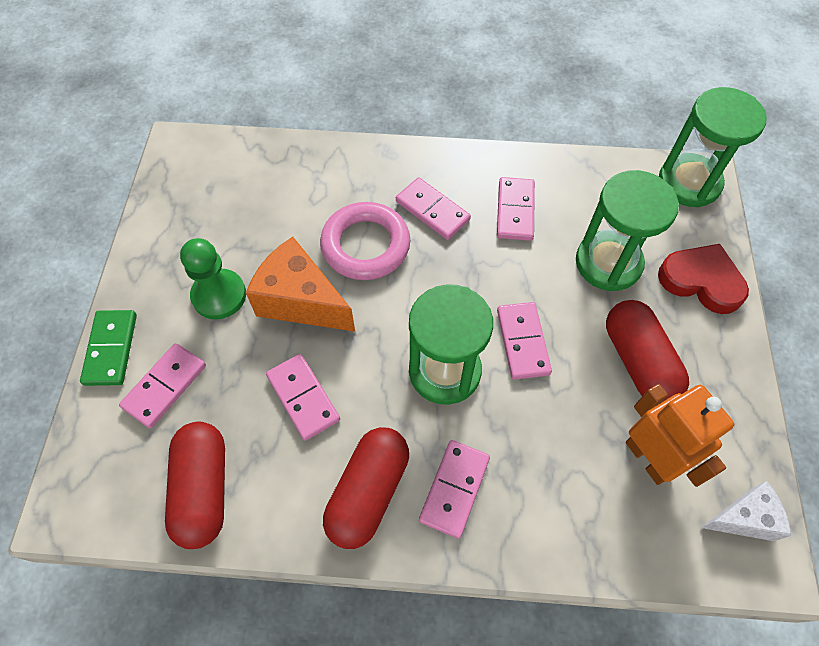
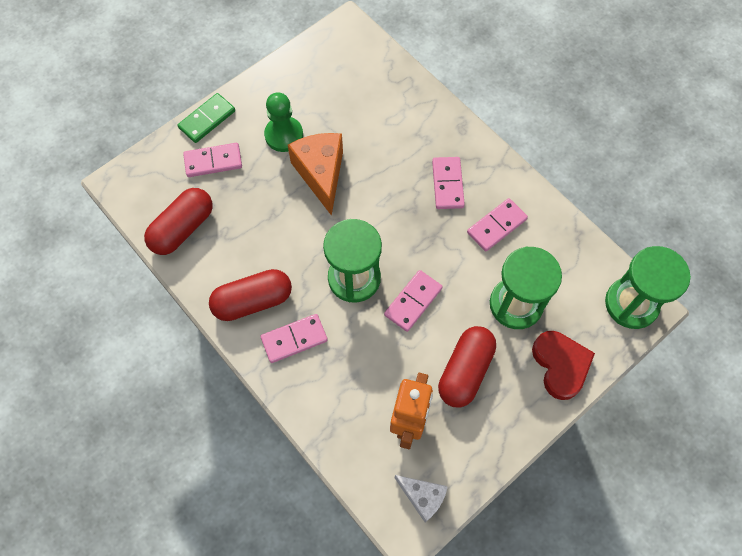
camera: 45 degrees right, 5 degrees up
(303, 398) = (270, 226): pink domino -> none
(365, 245) = (387, 172): pink ring -> none

